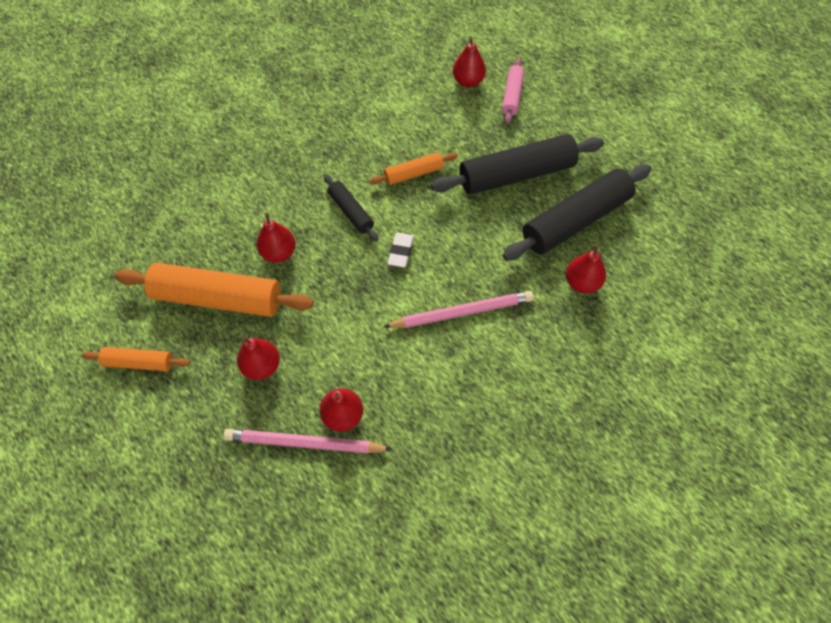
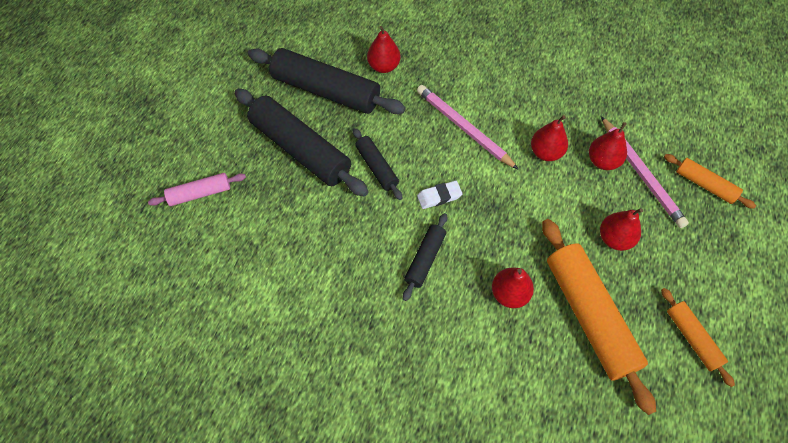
camera: 120 degrees left, 0 degrees up
(413, 173) = (348, 230): orange rolling pin -> orange rolling pin (704, 185)
(461, 220) = (376, 167): none -> black rolling pin
(468, 81) = (197, 241): red pear -> red pear (545, 152)

